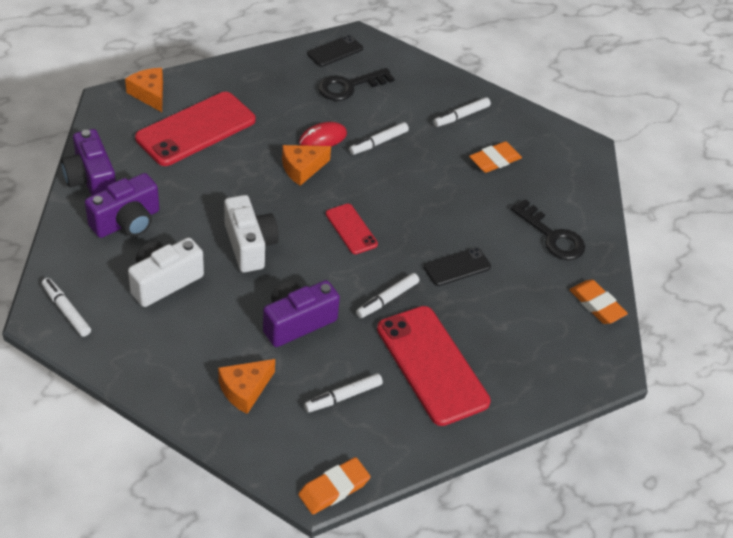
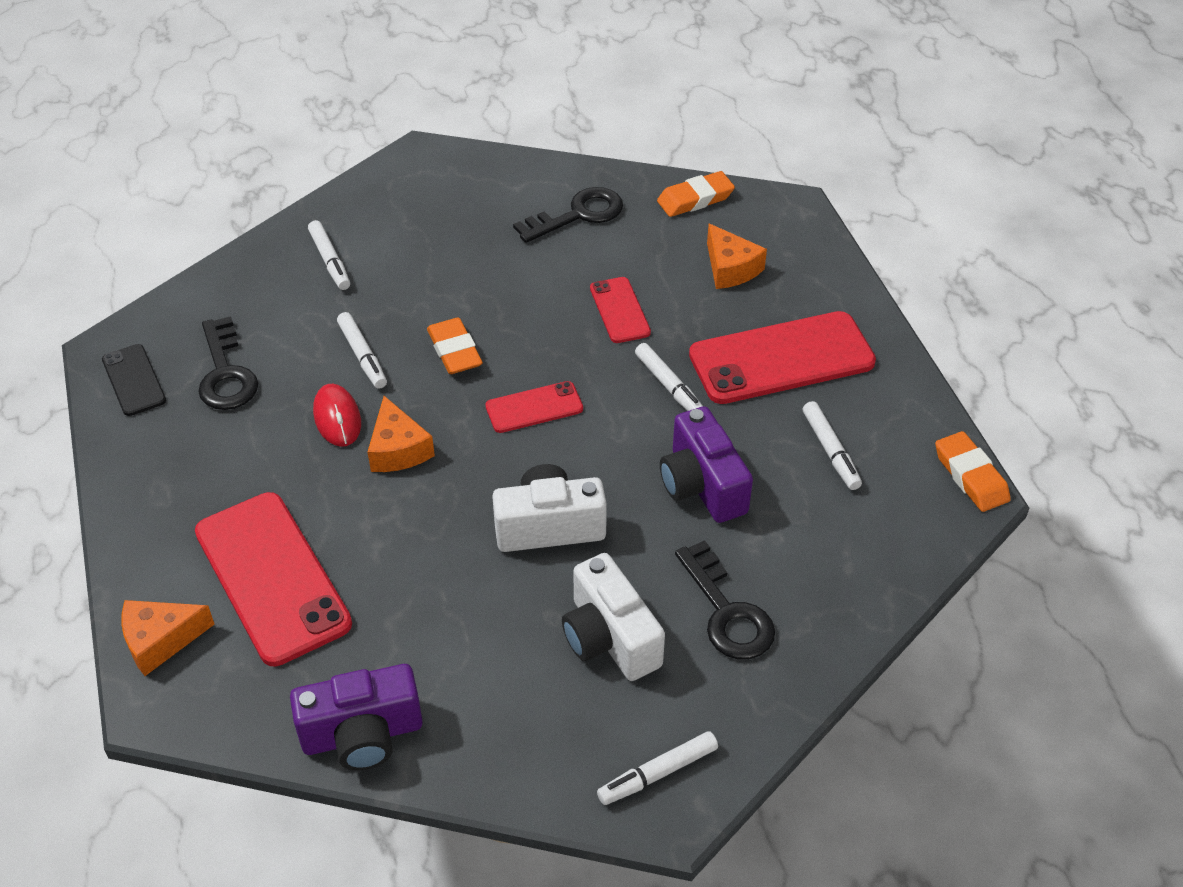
camera: 75 degrees left, 0 degrees up
(127, 222) = (473, 684): purple camera -> none
(189, 340) = (727, 612): none -> black key
(245, 390) = (818, 553): orange cheese -> orange cheese (730, 268)
(457, 267) = (620, 310): black phone -> red phone
(494, 160) = (428, 242): orange eraser -> orange eraser (455, 351)

